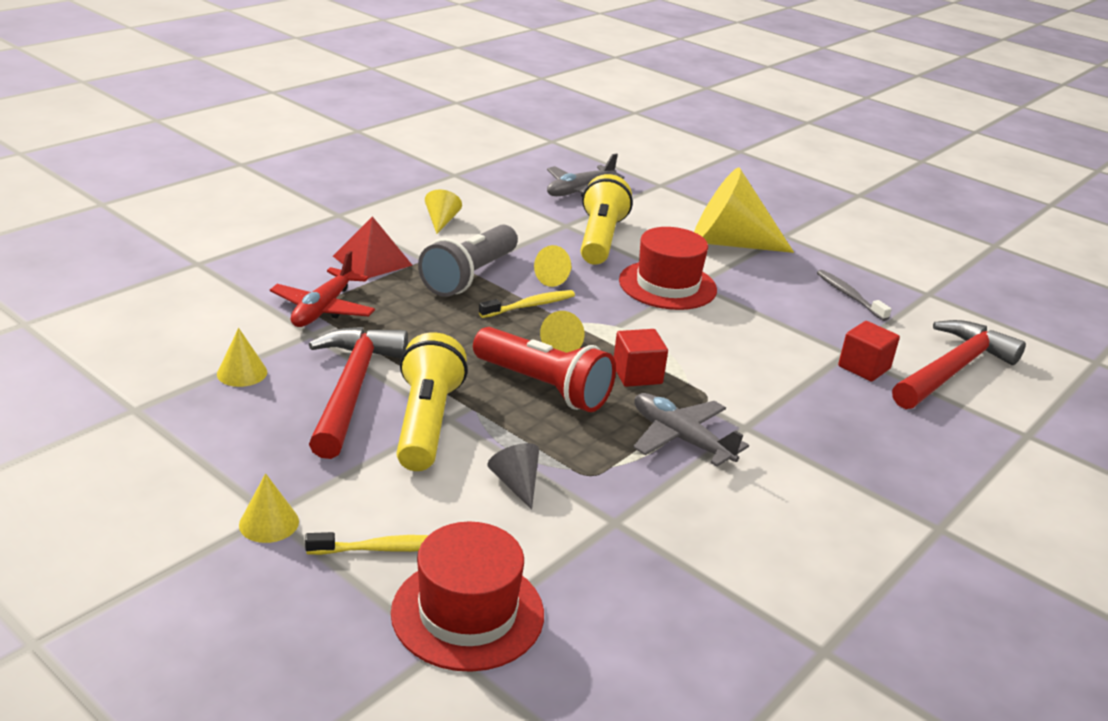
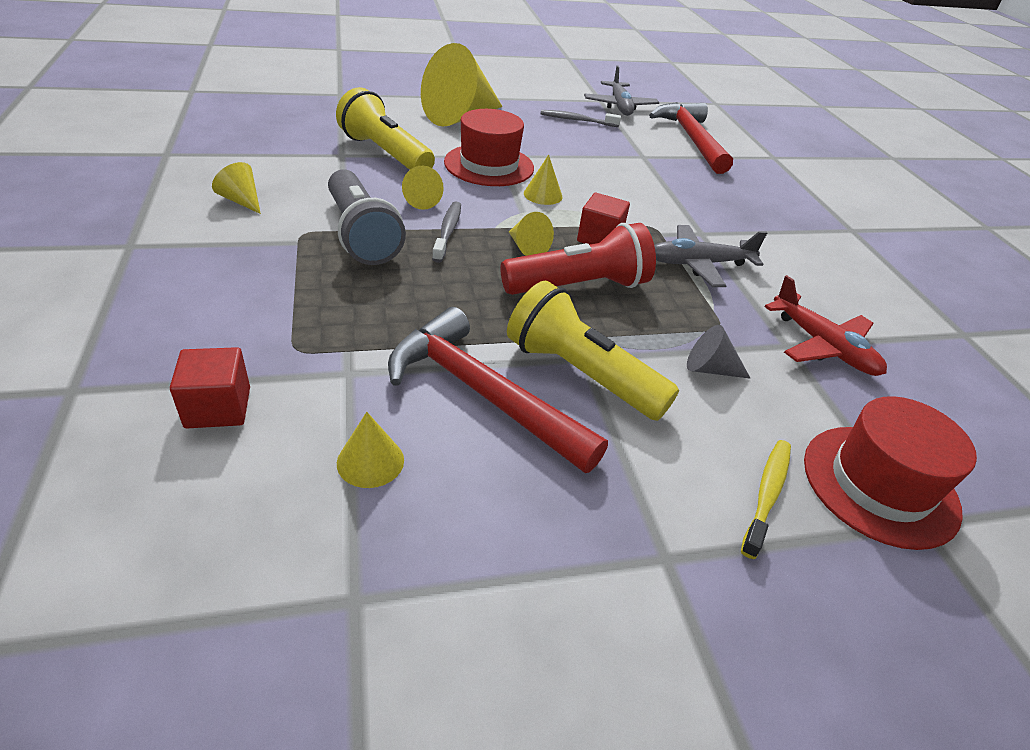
camera: 55 degrees left, 10 degrees up
(269, 523) = (681, 567): yellow cone -> yellow cone (543, 195)
(323, 309) = (308, 343): red plane -> red plane (823, 346)
(372, 260) = (255, 269): red pyramid -> none
(530, 306) = (448, 231): yellow toothbrush -> grey toothbrush
(579, 191) = (296, 123): grey plane -> grey plane (619, 106)
(864, 367) = (665, 160): red cube -> red cube (218, 407)

